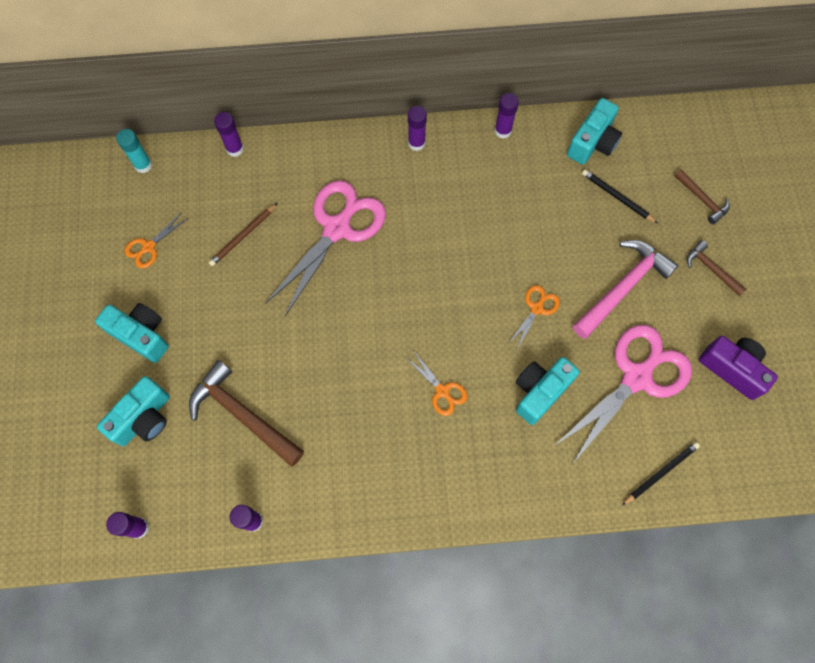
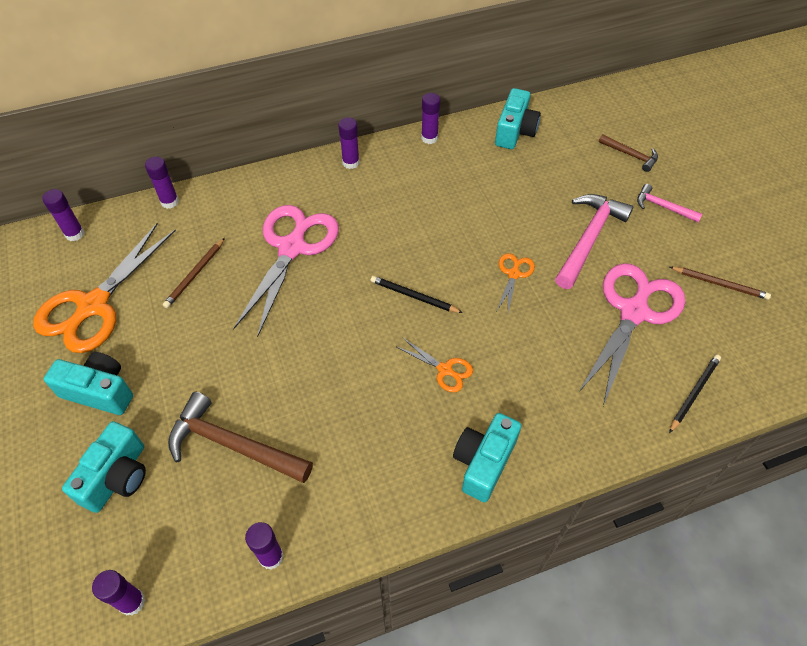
camera: 15 degrees left, 15 degrees down
(143, 165) = (75, 234): turquoise glue stick -> purple glue stick
(149, 247) = (93, 305): orange scissors -> orange scissors, size x2.18
(540, 392) = (544, 347): turquoise camera -> turquoise camera (483, 462)
(617, 197) = (554, 168): black pencil -> black pencil (414, 296)
(711, 269) = (663, 207): brown hammer -> pink hammer
(732, 369) = (719, 284): purple camera -> brown pencil

